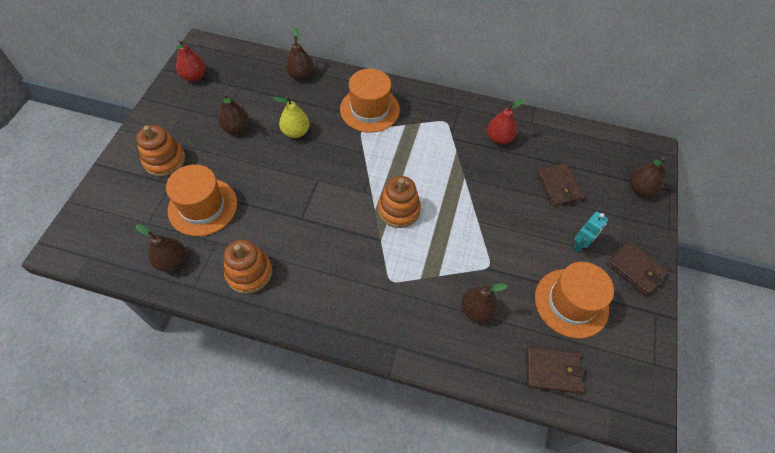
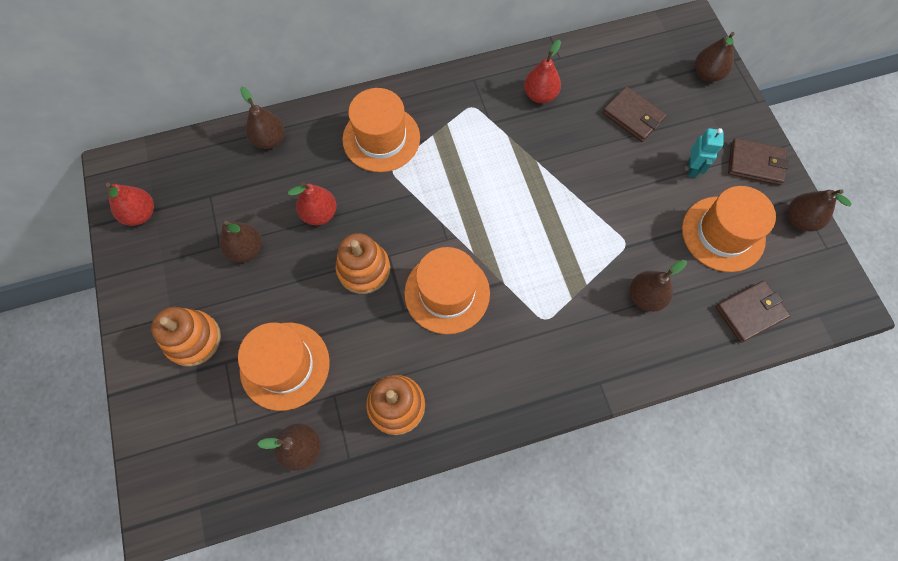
camera: 30 degrees left, 10 degrees up
(295, 132) = (319, 214): yellow pear -> red pear
(337, 224) = (447, 293): none -> orange hat
(399, 210) = (497, 238): orange stacking toy -> orange stacking toy (364, 269)
(645, 330) = (800, 219): none -> brown pear

